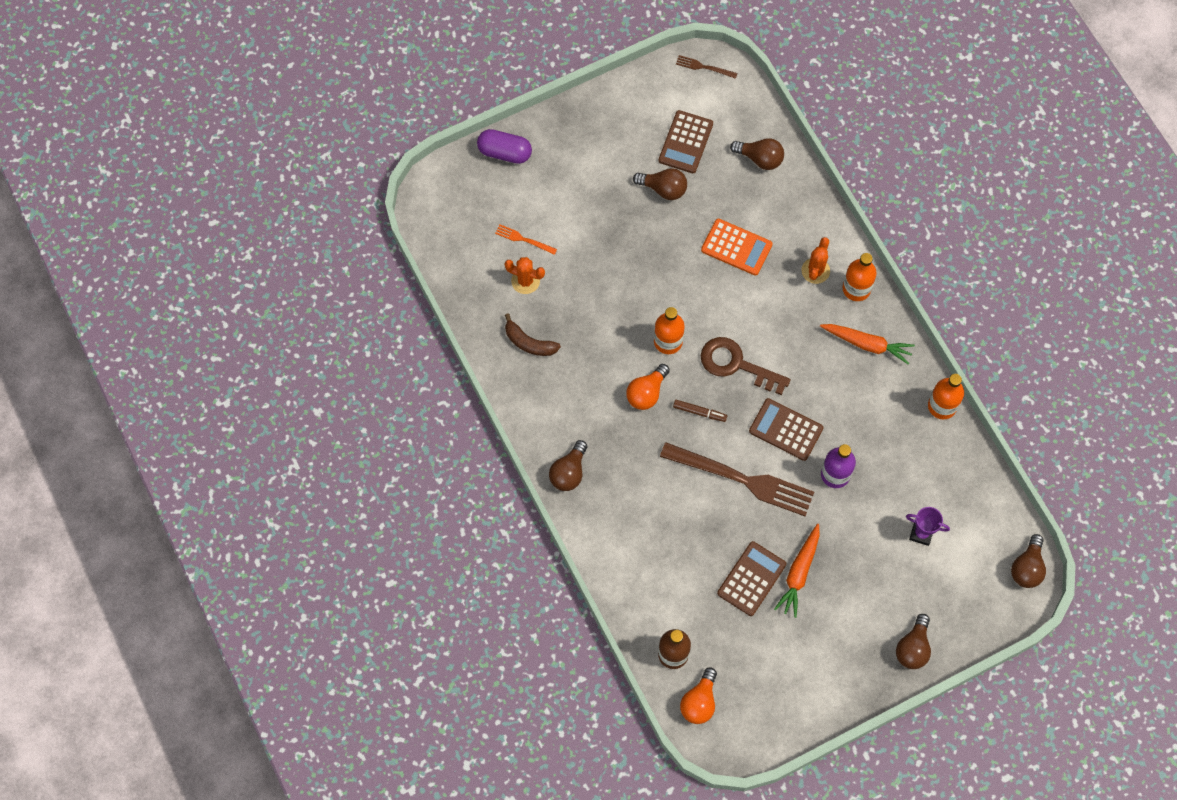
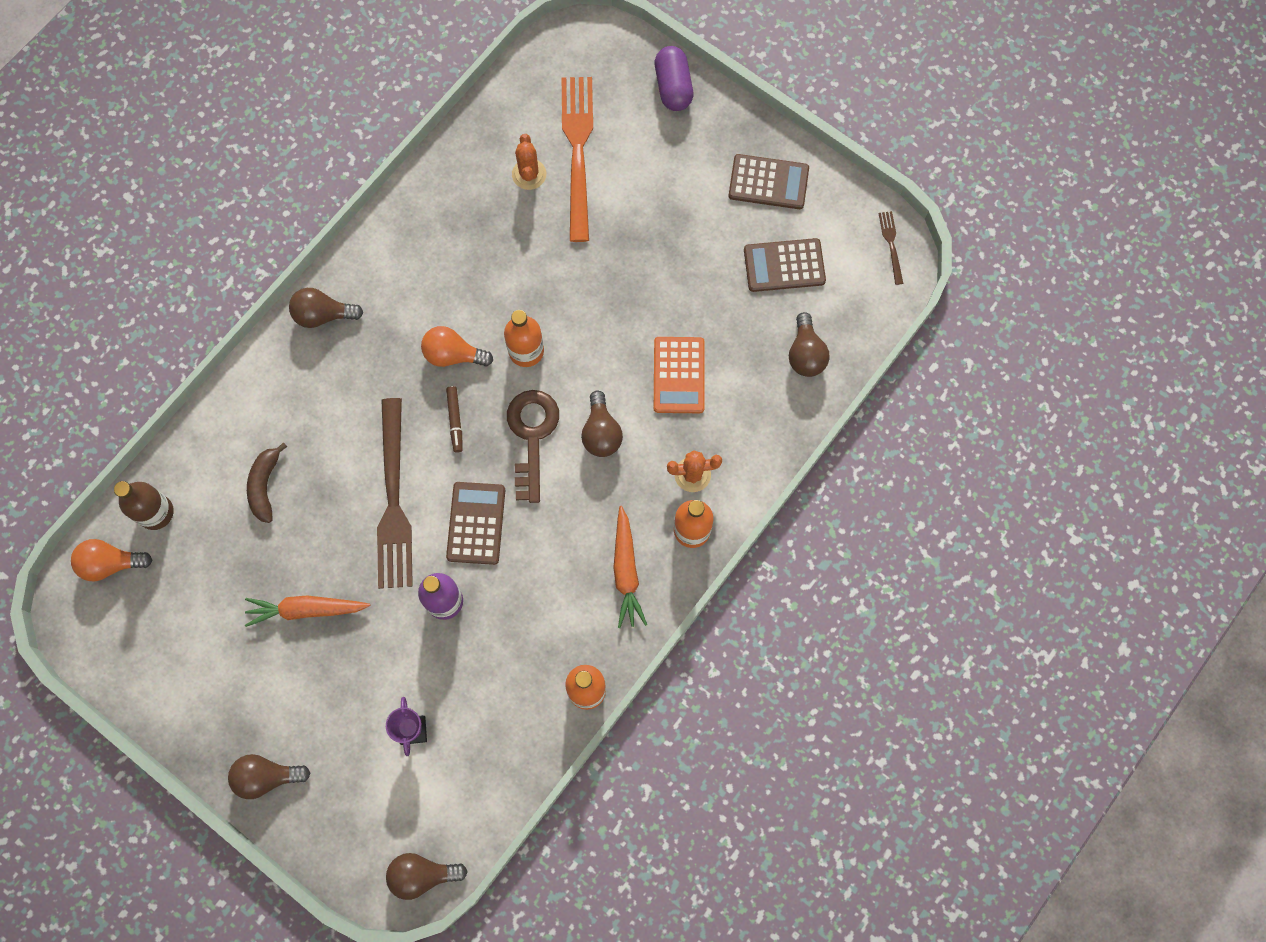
camera: 65 degrees right, 5 degrees up
(523, 239) = (578, 151): orange fork -> orange fork, size x2.34
(529, 342) = (457, 209): brown banana -> brown banana (265, 486)
(663, 189) = (712, 267): brown light bulb -> brown light bulb (601, 433)
(751, 579) = (278, 560): brown calculator -> brown calculator (768, 182)

